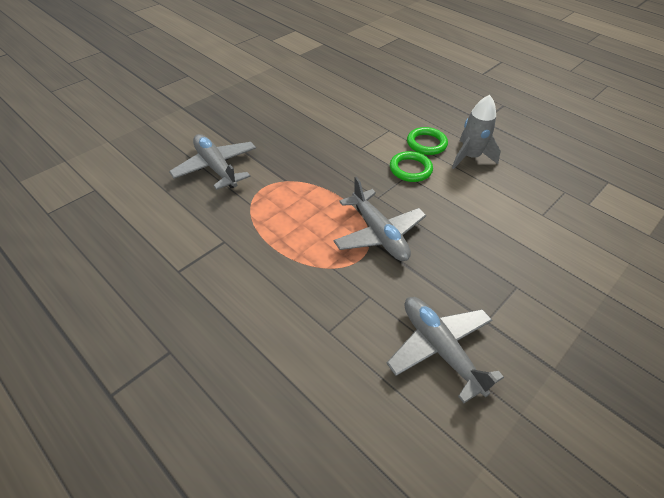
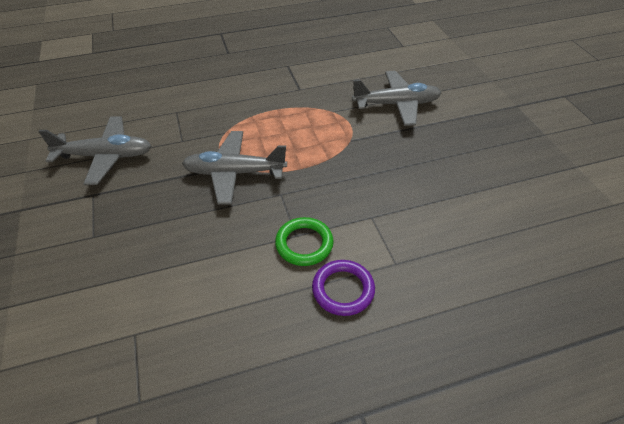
camera: 120 degrees right, 0 degrees up
(426, 144) = (343, 289): green ring -> purple ring
(470, 157) = (285, 325): grey rocket -> none

